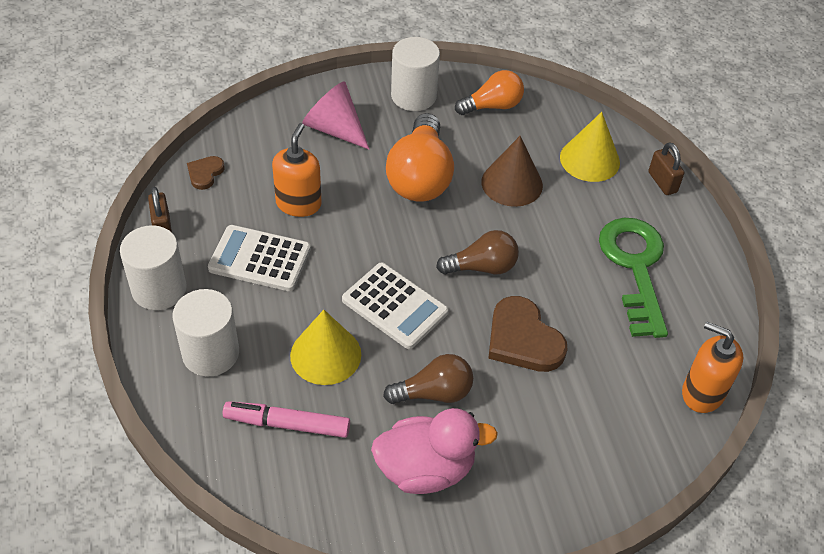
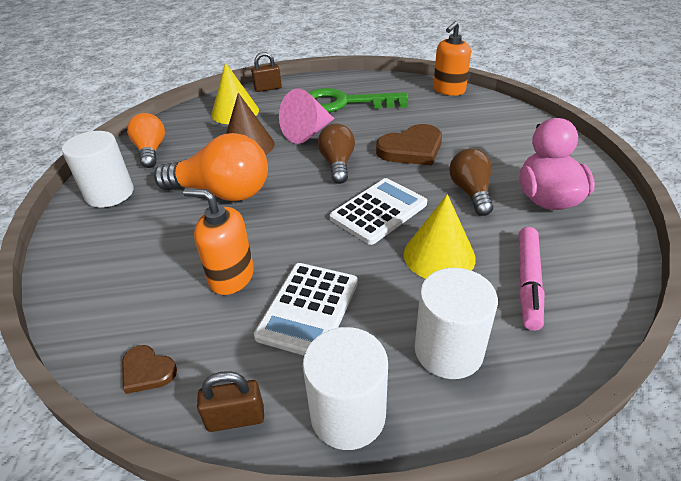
camera: 80 degrees left, 10 degrees down
(335, 129) = (127, 248): pink cone -> pink cone (308, 133)

